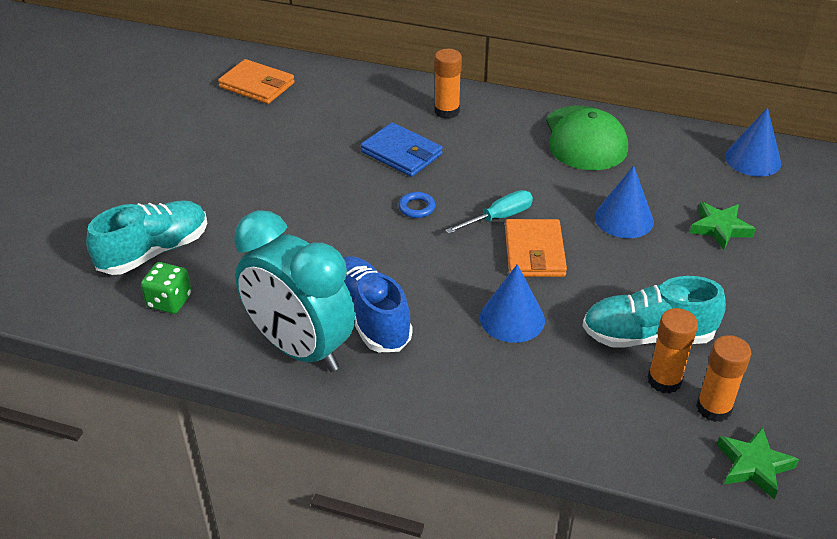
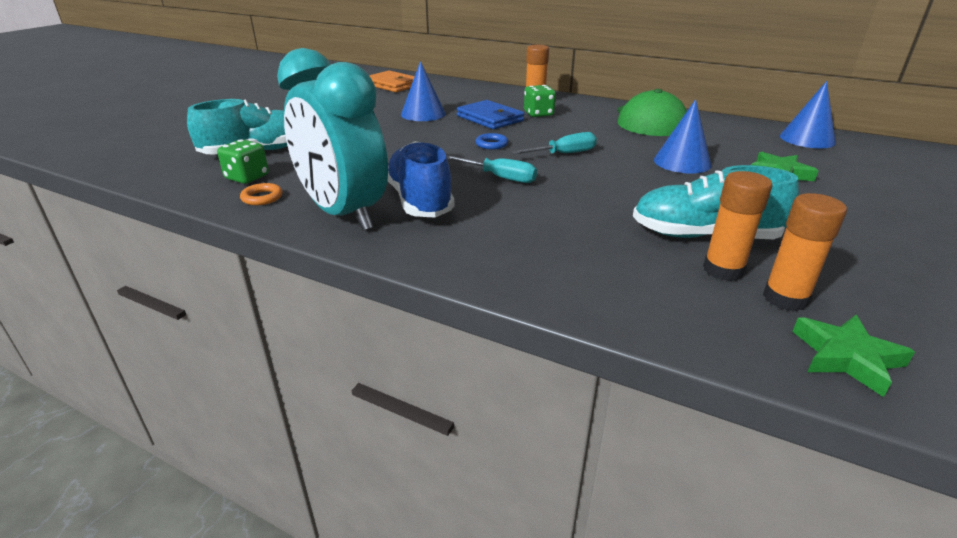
camera: 10 degrees right, 10 degrees down
(203, 333) = (262, 197): none -> orange ring
(441, 269) = (500, 177): none -> turquoise screwdriver
(456, 137) = (538, 114): none -> green dice
(512, 318) = (560, 212): blue cone -> blue cone (423, 114)
(534, 252) = (592, 174): orange wallet -> none

